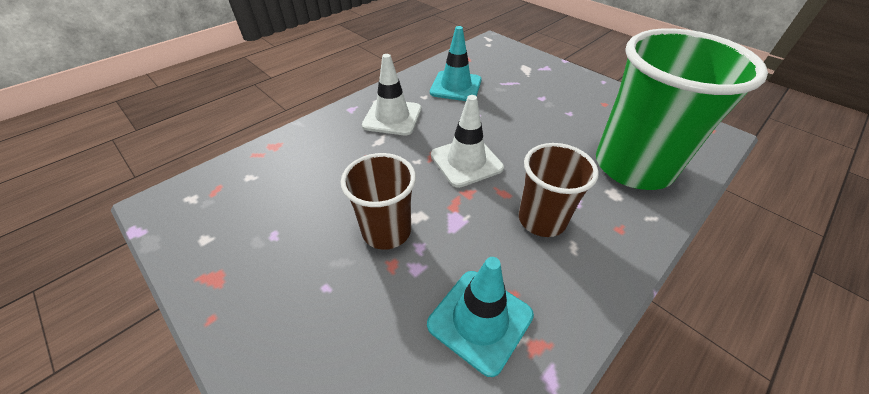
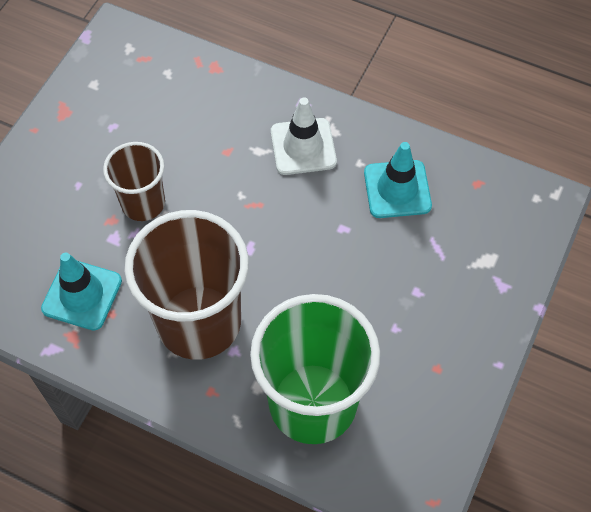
camera: 70 degrees right, 15 degrees up
(466, 161) = (256, 239): white traffic cone -> none
(542, 220) = (199, 322): brown cup -> brown cup, size x1.80

